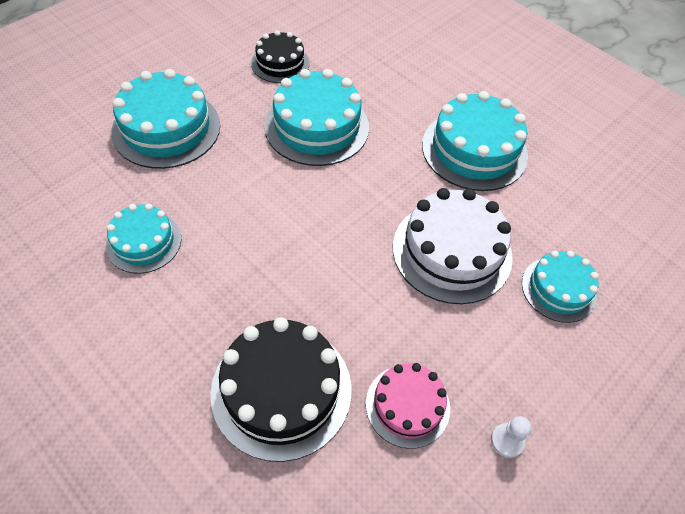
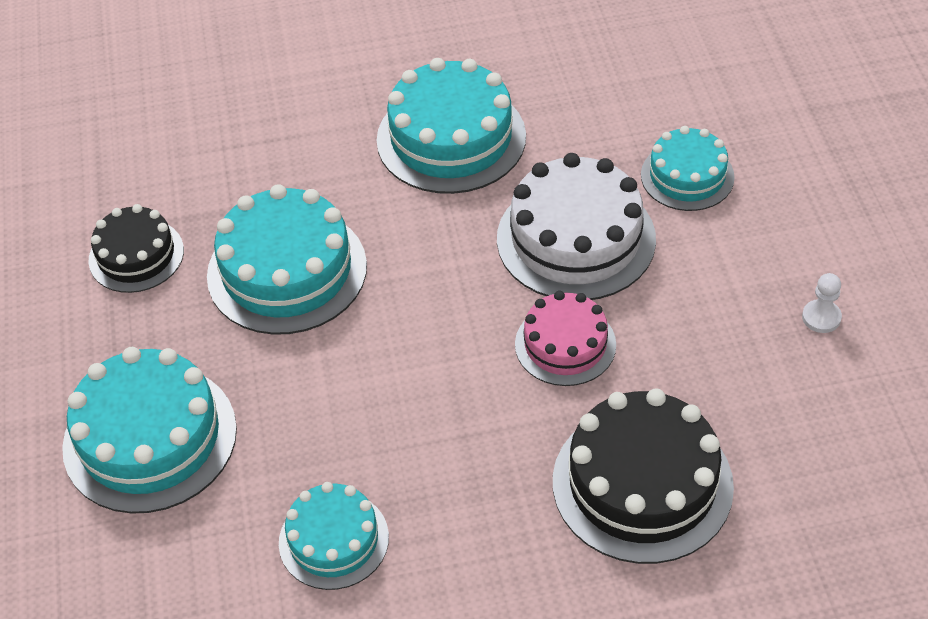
camera: 50 degrees left, 5 degrees down
(407, 405) = (733, 379): pink cake -> pink cake (565, 344)

